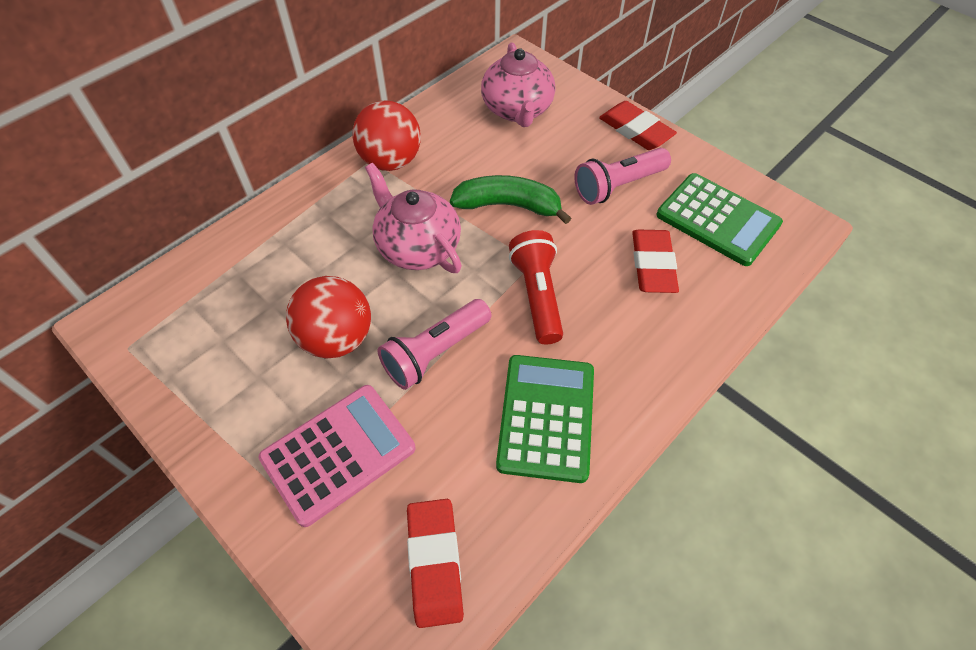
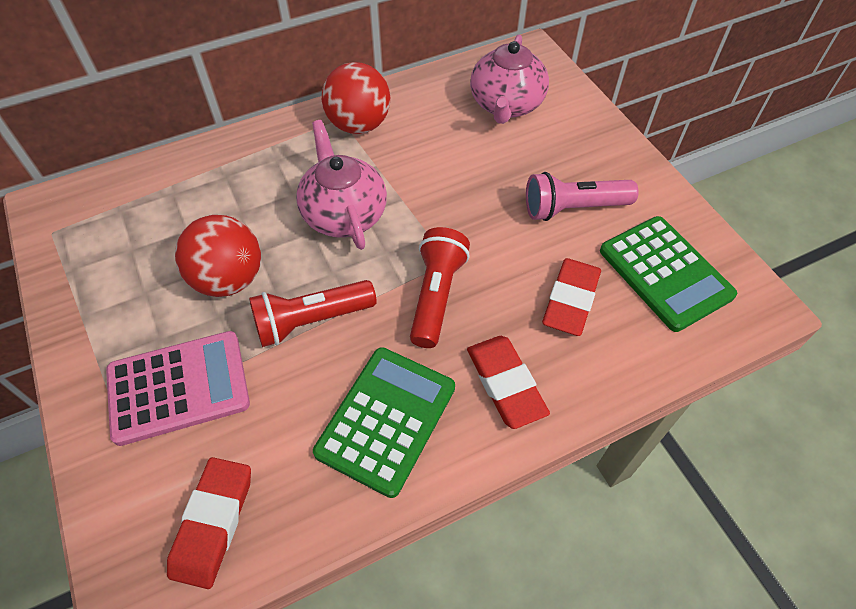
camera: 20 degrees right, 0 degrees up
(435, 352) = (311, 321): pink flashlight -> red flashlight
(508, 205) = (451, 198): green banana -> none
(635, 130) = (620, 156): red eraser -> red eraser (505, 384)

